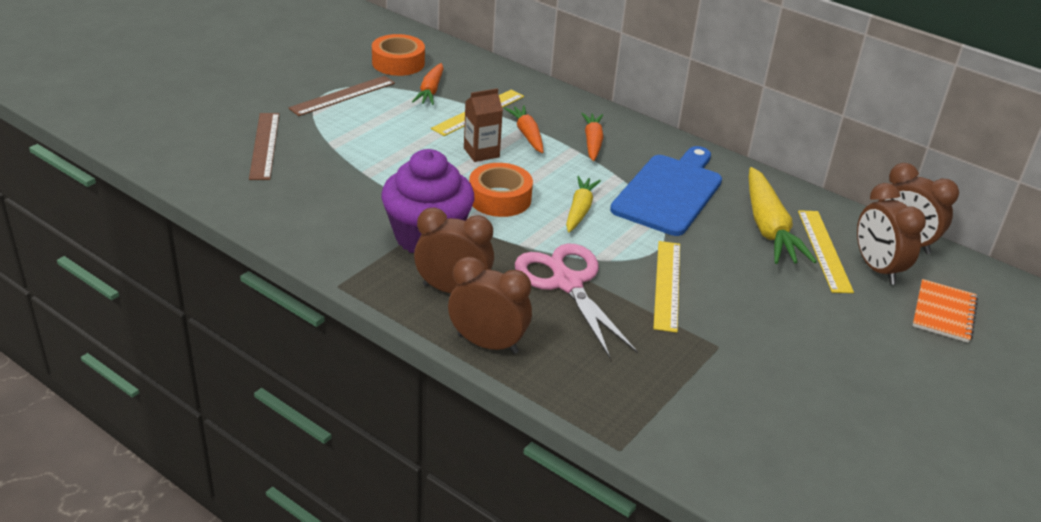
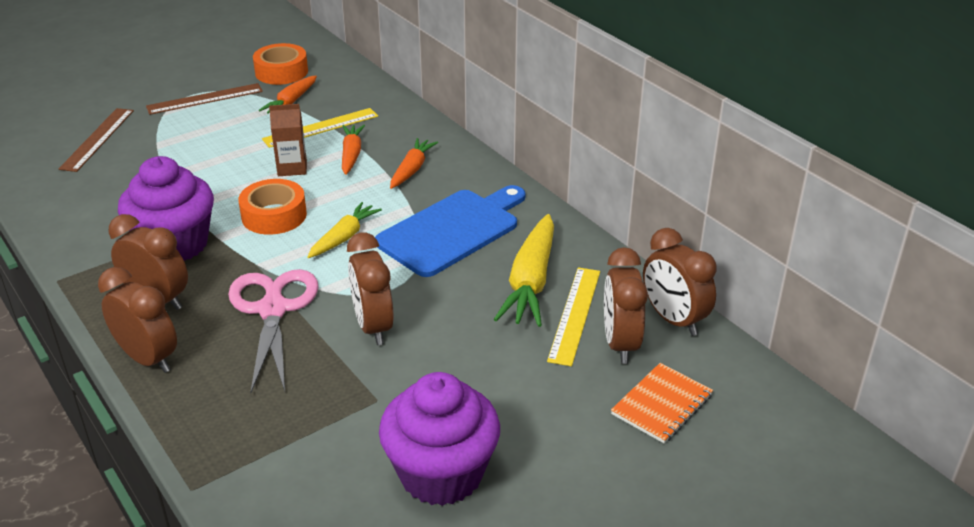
camera: 20 degrees right, 0 degrees up
(667, 285) = (373, 326): yellow ruler -> brown clock
(818, 397) = (441, 474): none -> purple cupcake

